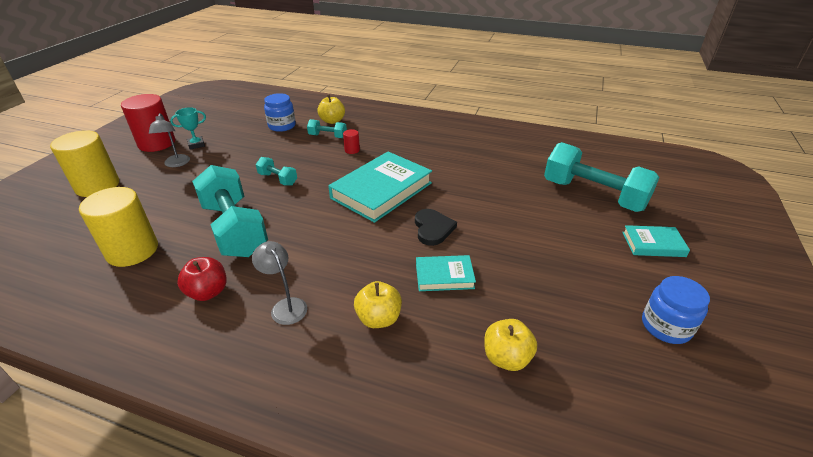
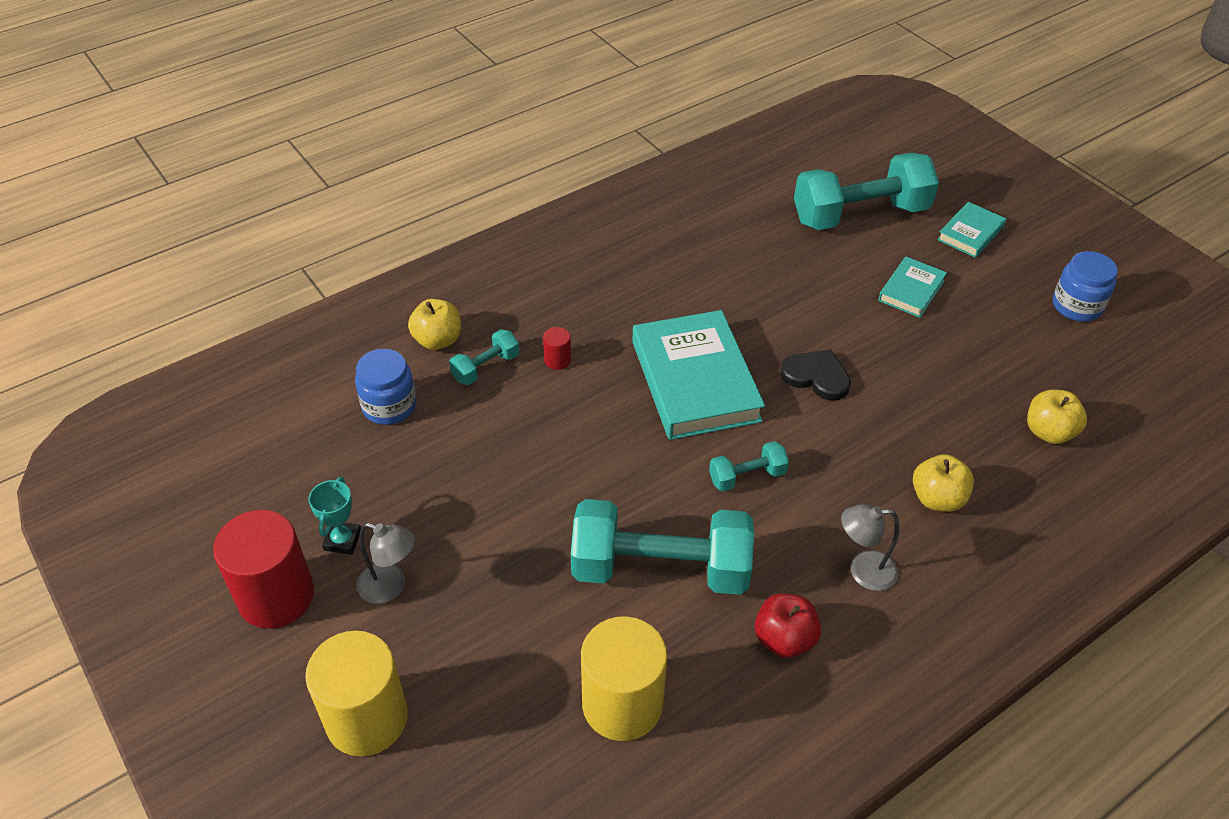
camera: 55 degrees left, 10 degrees up
(278, 179) = (565, 475): turquoise dumbbell -> turquoise dumbbell (747, 476)
(444, 276) = (907, 412): turquoise book -> turquoise book (911, 290)

